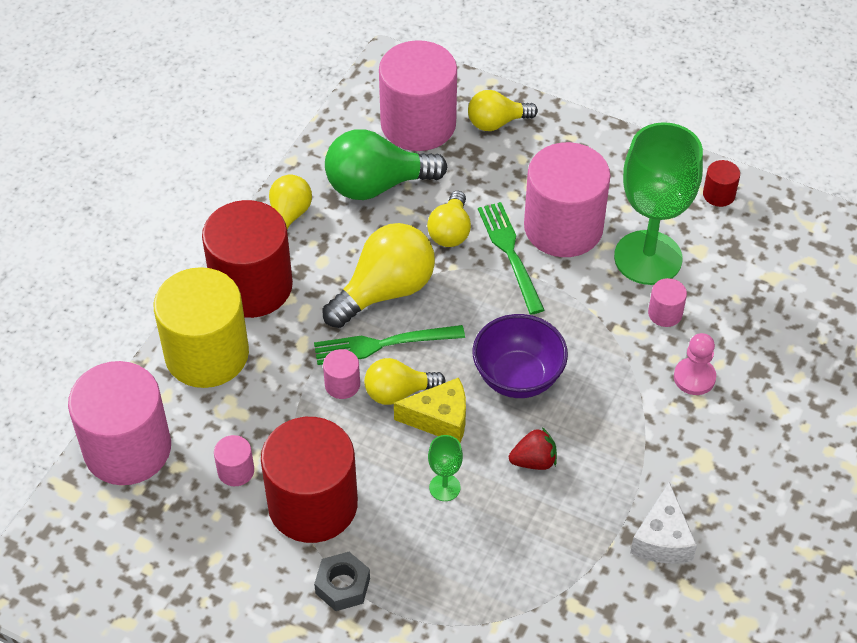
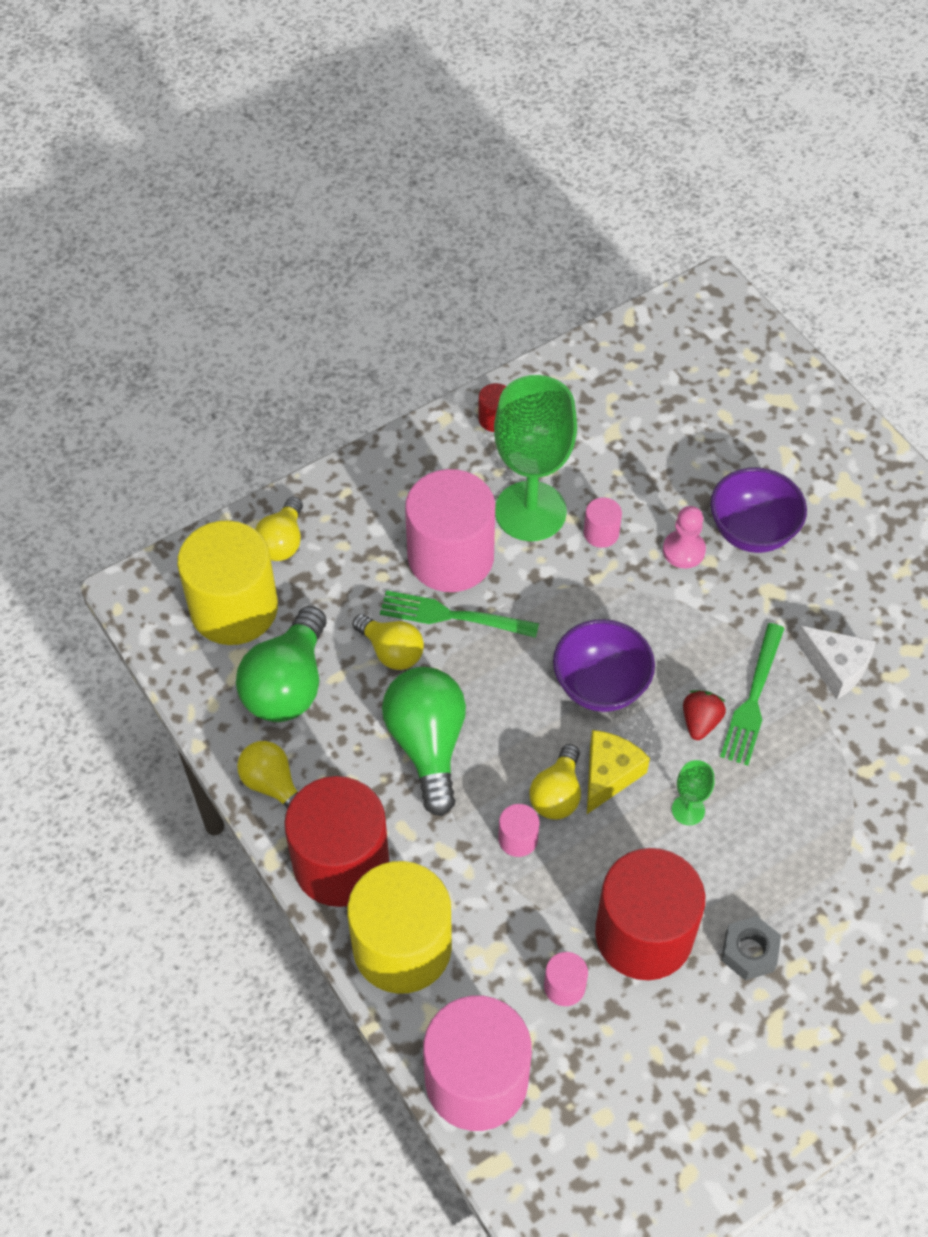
camera: 60 degrees left, 5 degrees up
(382, 345) = (491, 780): green fork -> green fork (753, 699)
(385, 291) = (428, 744): yellow light bulb -> green light bulb
(418, 124) = (234, 608): pink cylinder -> yellow cylinder
(754, 418) = (752, 531): none -> purple bowl

